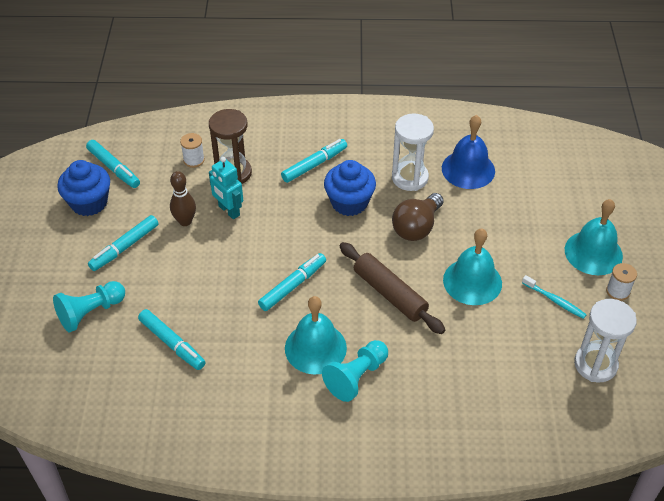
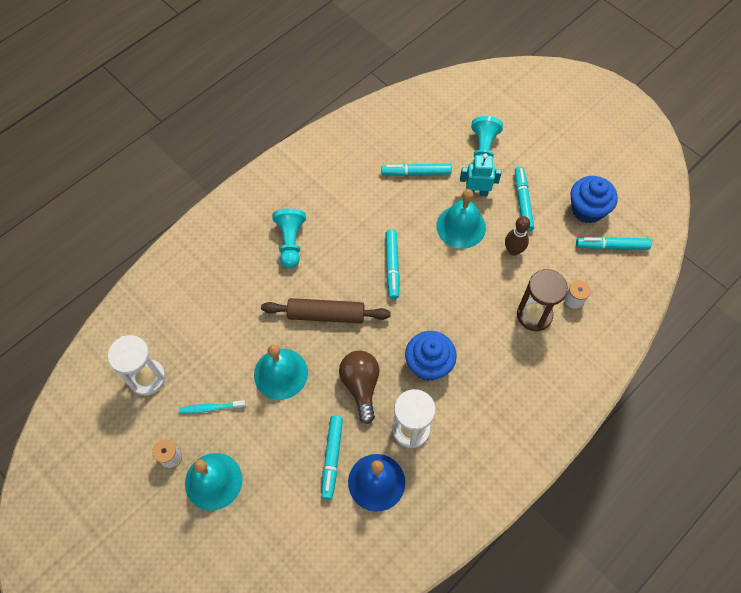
camera: 135 degrees right, 15 degrees up
(229, 211) = (497, 283): turquoise robot -> turquoise robot (476, 192)
(314, 165) = (490, 376): turquoise marker -> turquoise marker (332, 458)
(315, 348) = (333, 239): turquoise bell -> turquoise bell (461, 226)

